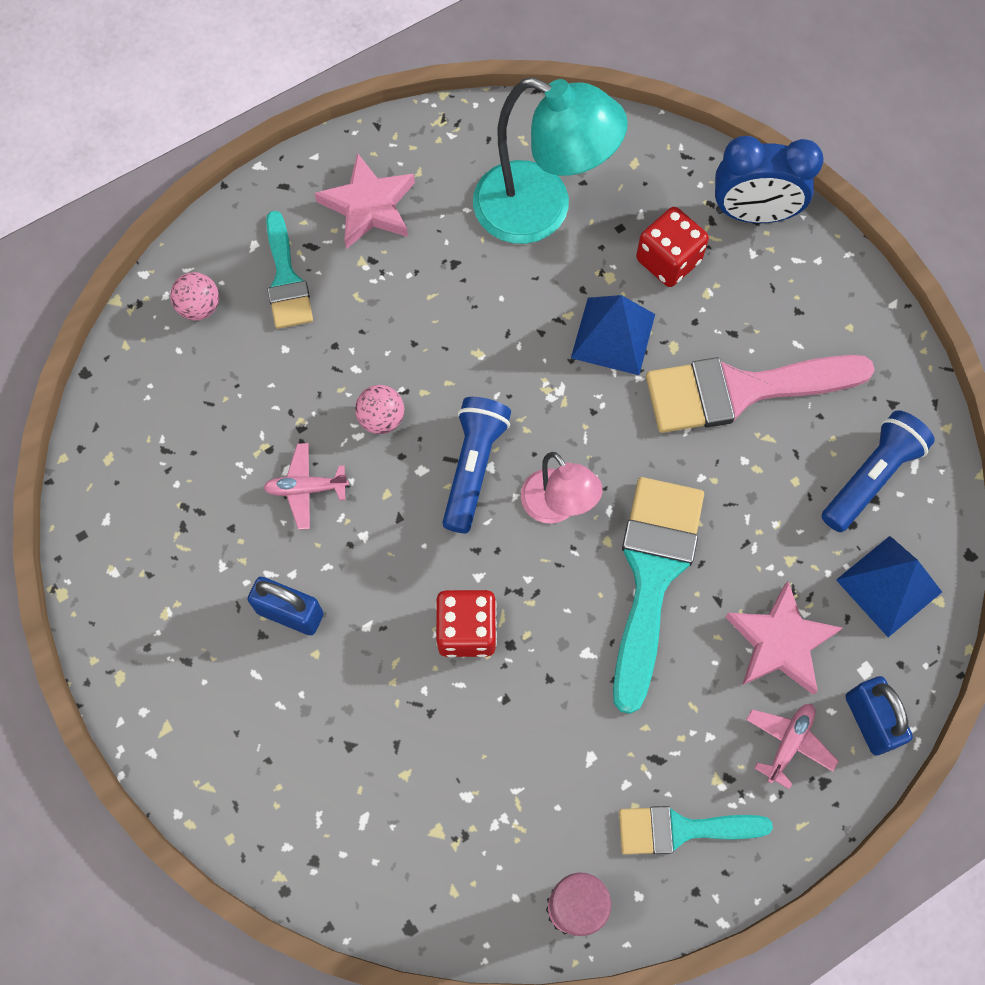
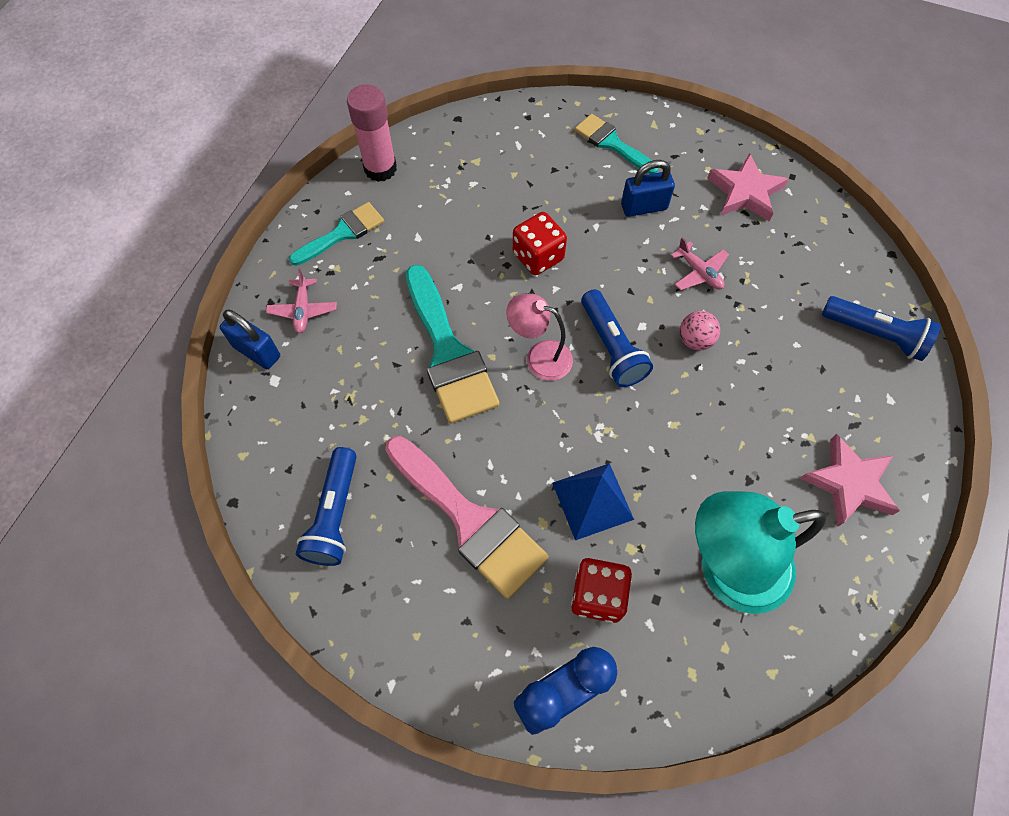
camera: 145 degrees right, 5 degrees down
(199, 307) = (875, 335): pink ball -> blue flashlight
(286, 279) = (844, 390): turquoise brush -> turquoise brush (611, 143)
(306, 489) = (699, 272): pink plane -> pink plane turned 90 degrees clockwise
(741, 390) = (470, 520): pink brush -> pink brush turned 90 degrees clockwise
(780, 642) = (340, 363): pink star -> pink star (745, 192)
(889, 585) = (283, 443): blue pyramid -> none

